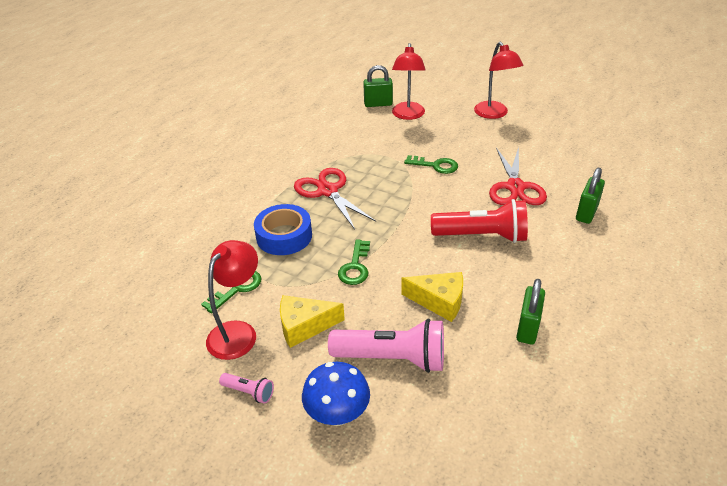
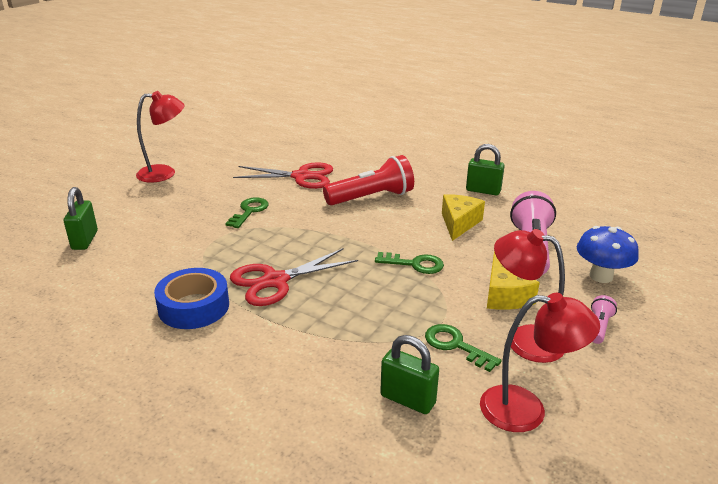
camera: 90 degrees left, 10 degrees down
(284, 236) = (360, 313): blue tape -> blue tape (194, 307)
(408, 115) = (130, 221): red lamp -> red lamp (526, 410)
(482, 236) = (371, 198): red flashlight -> red flashlight turned 60 degrees clockwise
(586, 213) = (346, 154): green padlock -> green padlock (408, 399)

